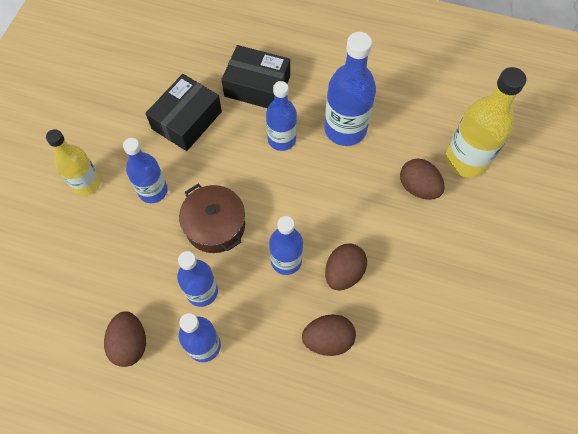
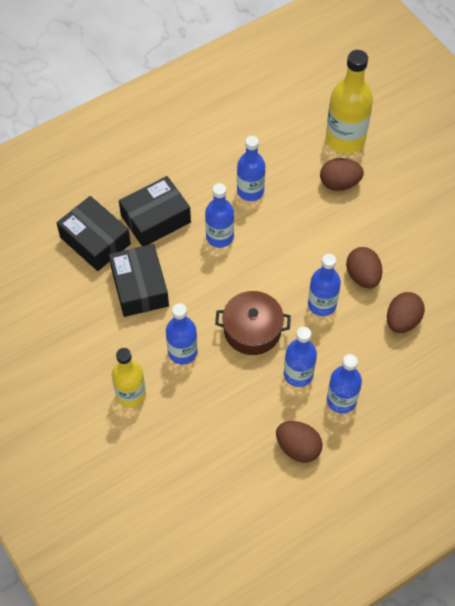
camera: 50 degrees left, 5 degrees down
(202, 63) = (95, 241): none -> black box
(345, 129) = (250, 191): blue bottle -> blue bottle, size x0.66

